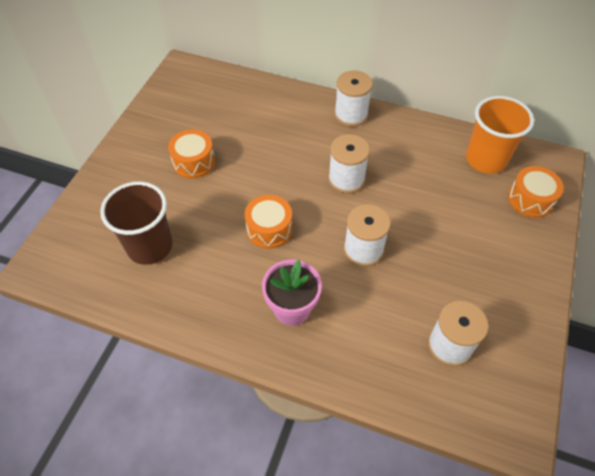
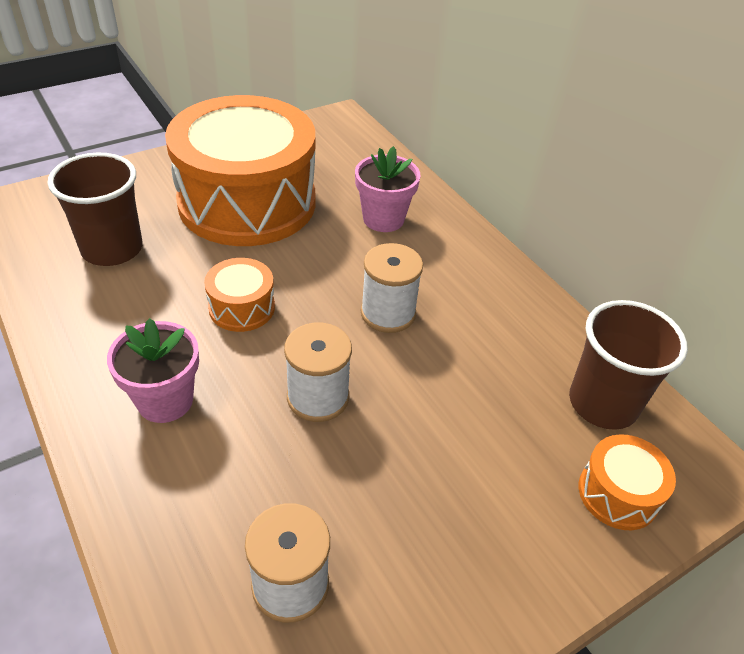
camera: 35 degrees right, 10 degrees down
(194, 162) = (247, 202): orange drum -> orange drum, size x2.44
(283, 123) = (383, 219): none -> pink flower pot
(351, 115) = (473, 253): white spool -> none
(485, 159) = (602, 403): orange cup -> brown cup

